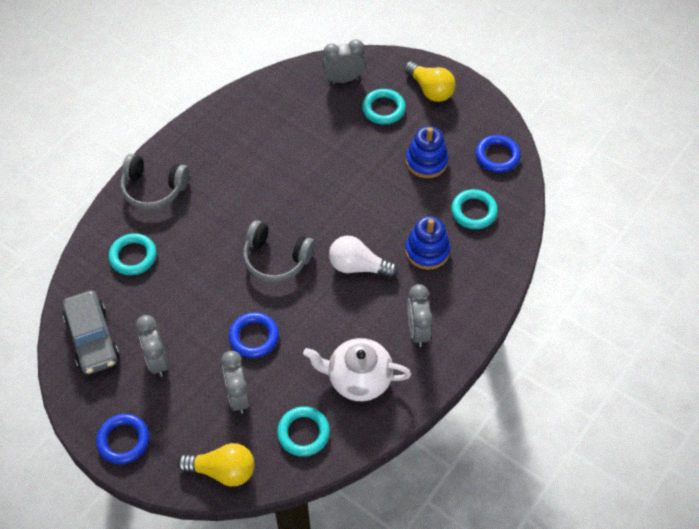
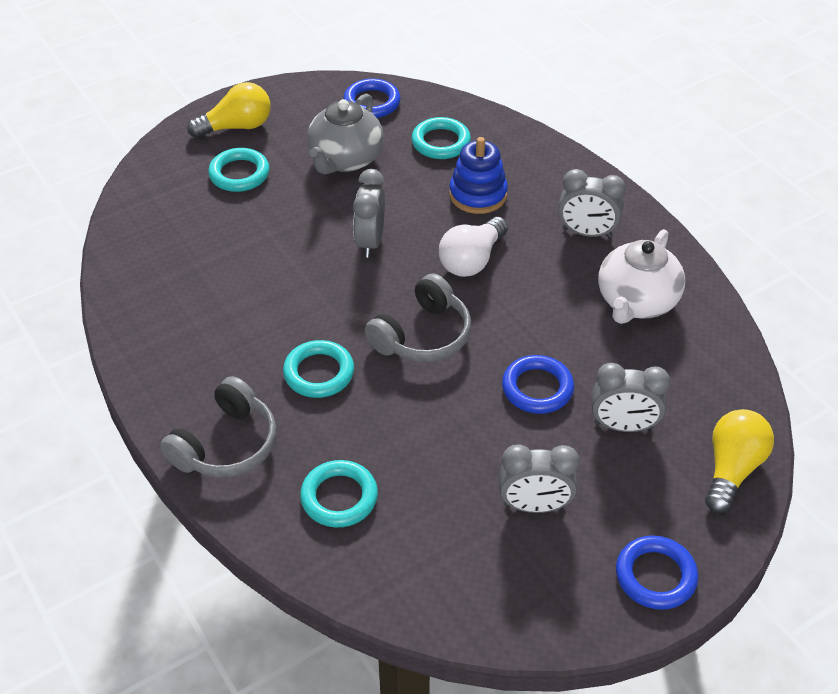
camera: 70 degrees left, 10 degrees down
(92, 338) = (465, 581): grey car -> none
(303, 433) = (698, 373): turquoise ring -> turquoise ring (319, 373)
(344, 79) = (164, 196): grey clock -> grey clock (370, 241)
(426, 161) = (345, 159): blue stacking toy -> grey teapot

